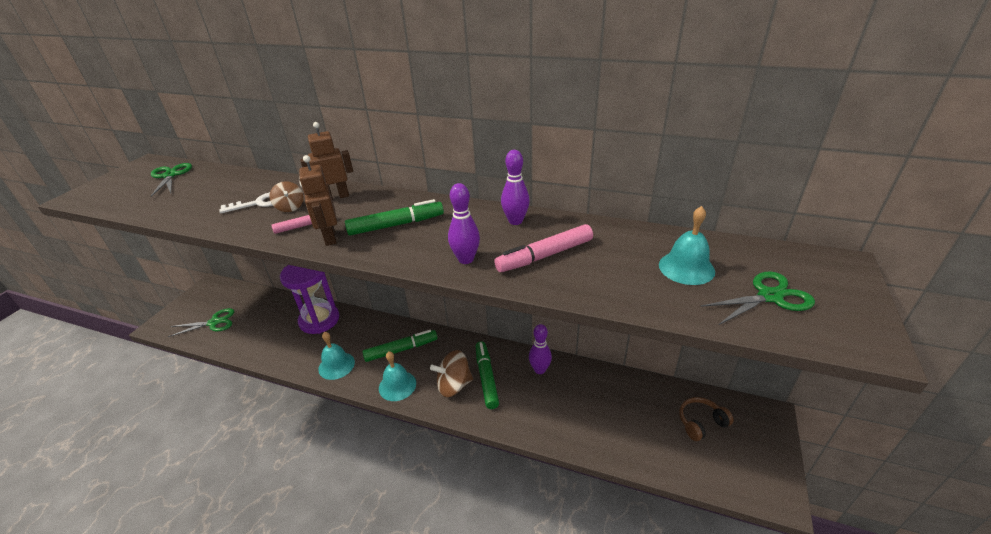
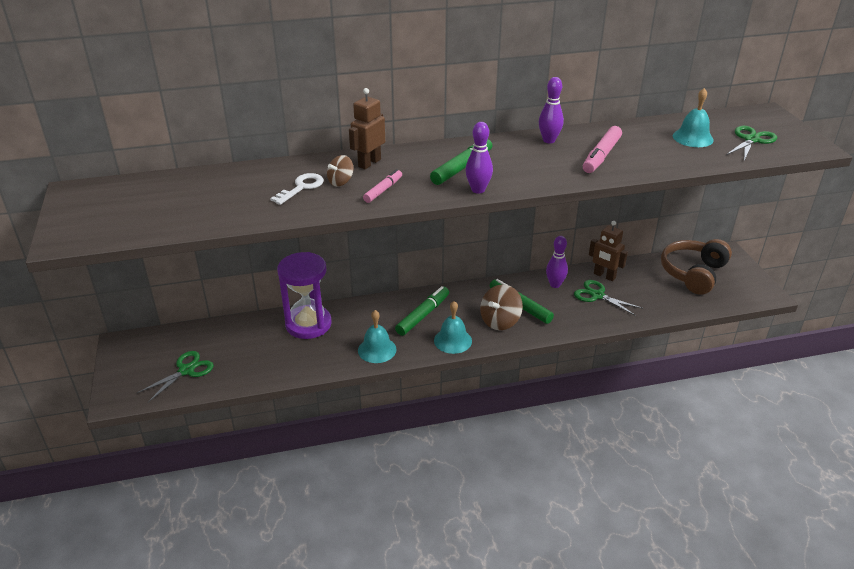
camera: 35 degrees left, 0 degrees up
(170, 175) = (140, 193): green scissors -> green scissors (597, 295)
(290, 207) = (341, 182): brown spinning top -> brown spinning top turned 105 degrees clockwise
(329, 237) = (422, 191): brown robot -> brown robot (604, 276)
(466, 259) = (552, 173): purple bowling pin -> purple bowling pin (478, 190)
(701, 423) = (693, 273): brown headphones -> brown headphones, size x1.81

